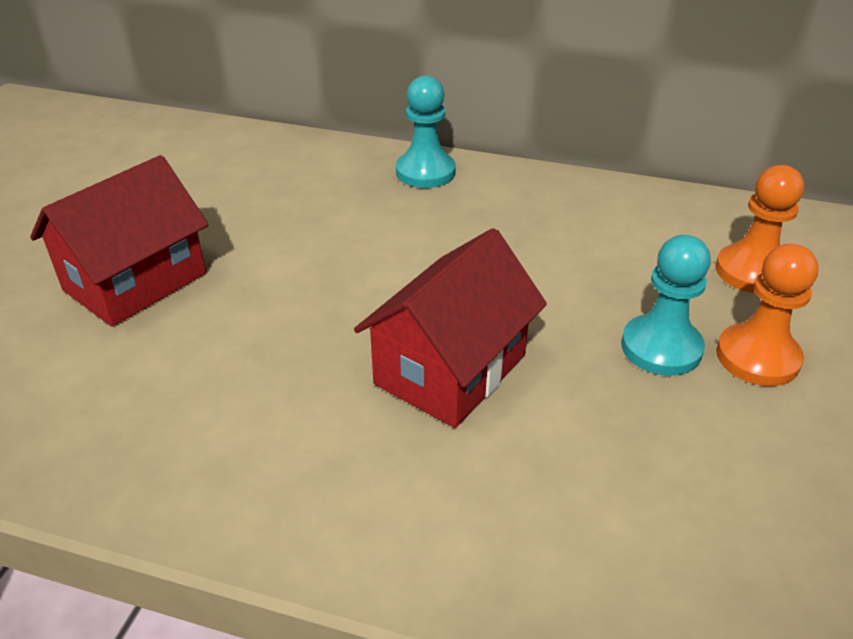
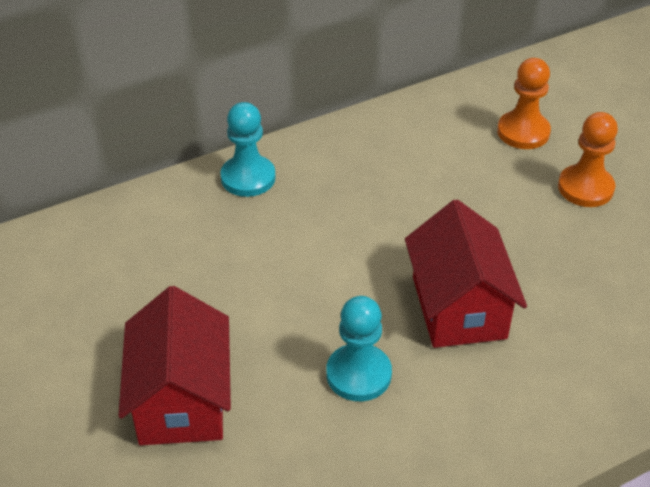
camera: 45 degrees left, 5 degrees up
(661, 348) = (539, 214): turquoise pawn -> turquoise pawn (358, 374)

